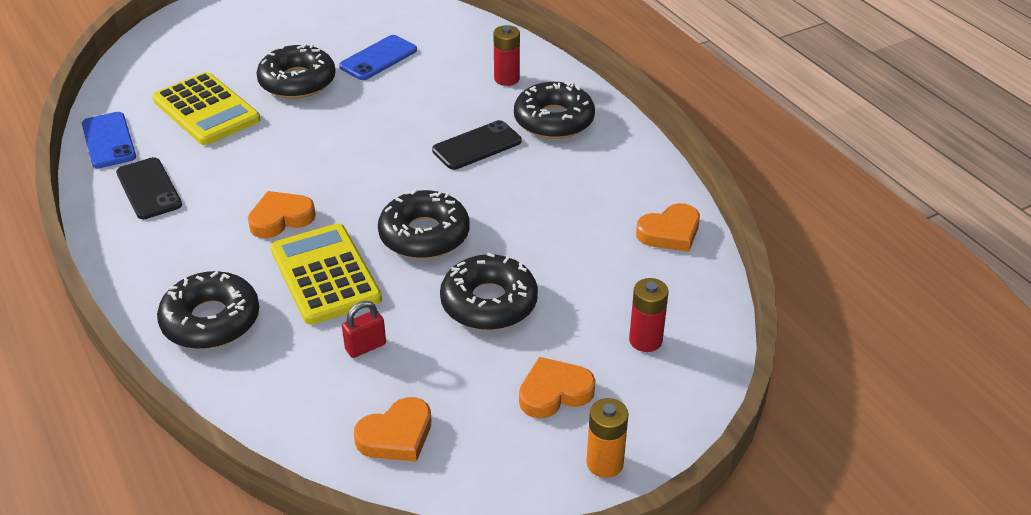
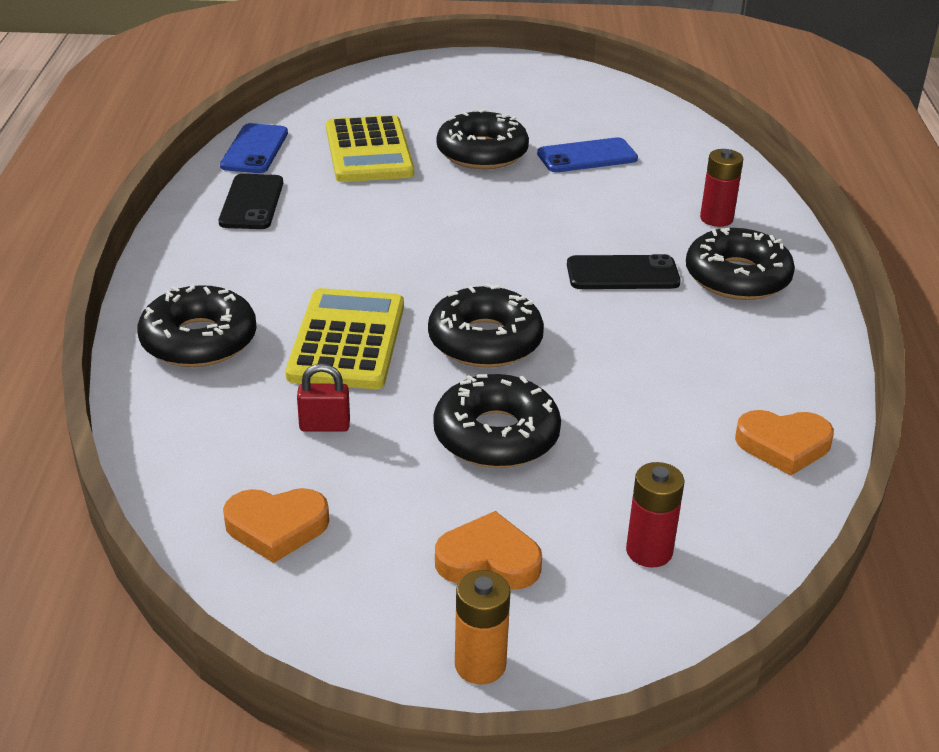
camera: 30 degrees right, 5 degrees down
(281, 218) = (351, 272): orange heart -> none

